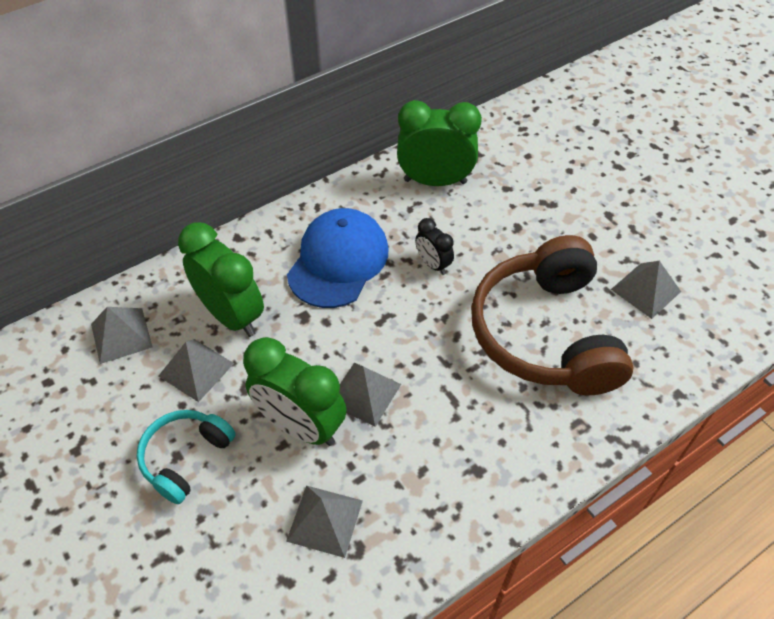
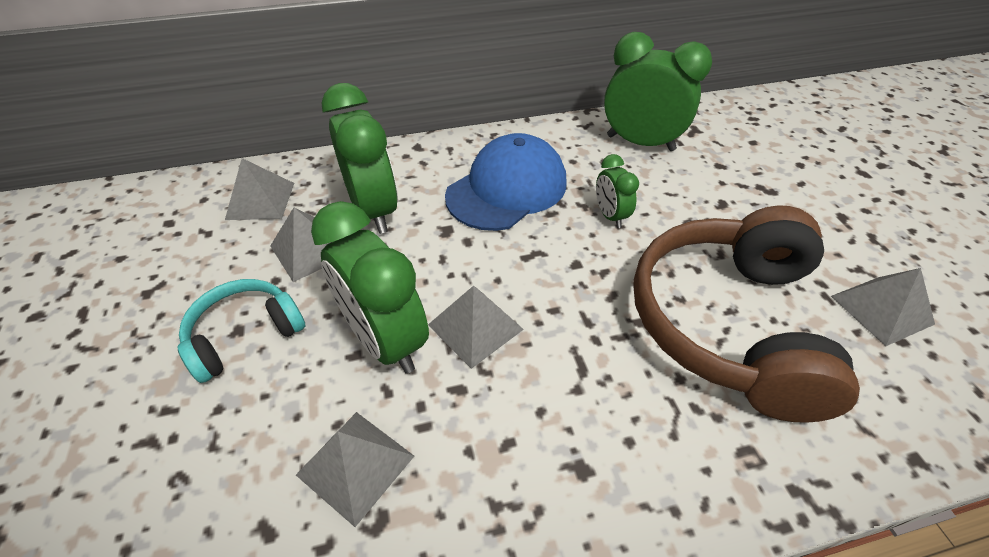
camera: 20 degrees right, 5 degrees down
(433, 264) = (610, 216): black clock -> green clock

